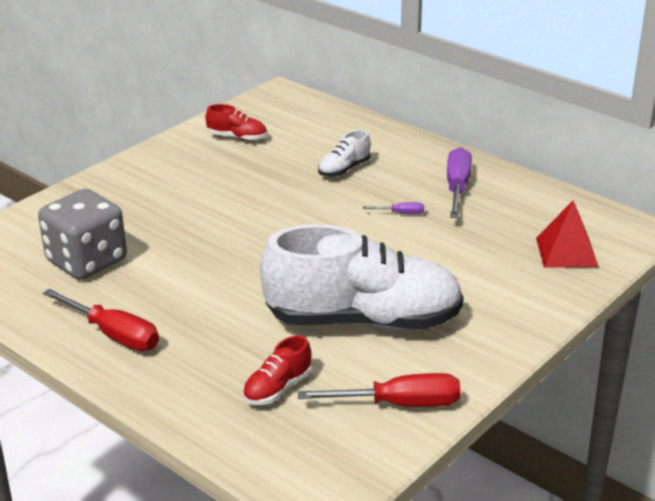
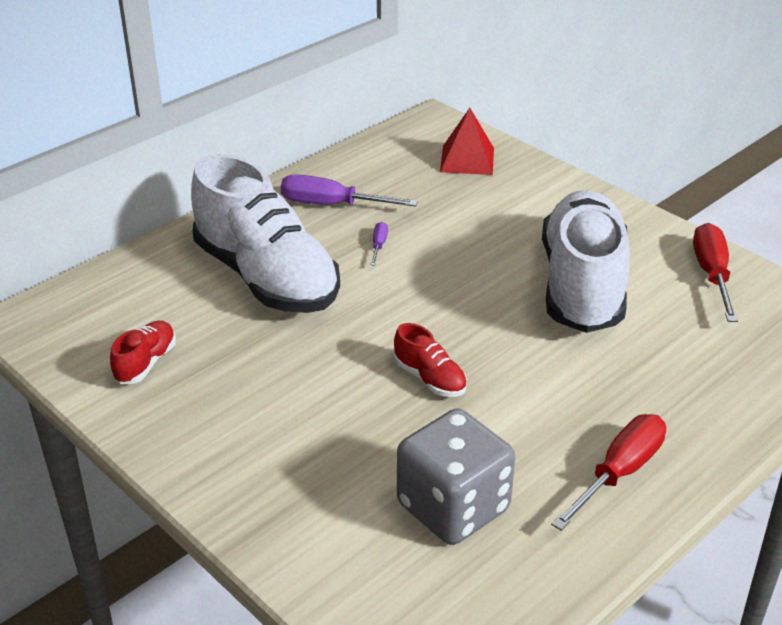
camera: 85 degrees left, 5 degrees up
(277, 388) = (701, 346): red shoe -> red shoe (430, 379)
(344, 169) = (266, 277): white shoe -> white shoe, size x2.43

